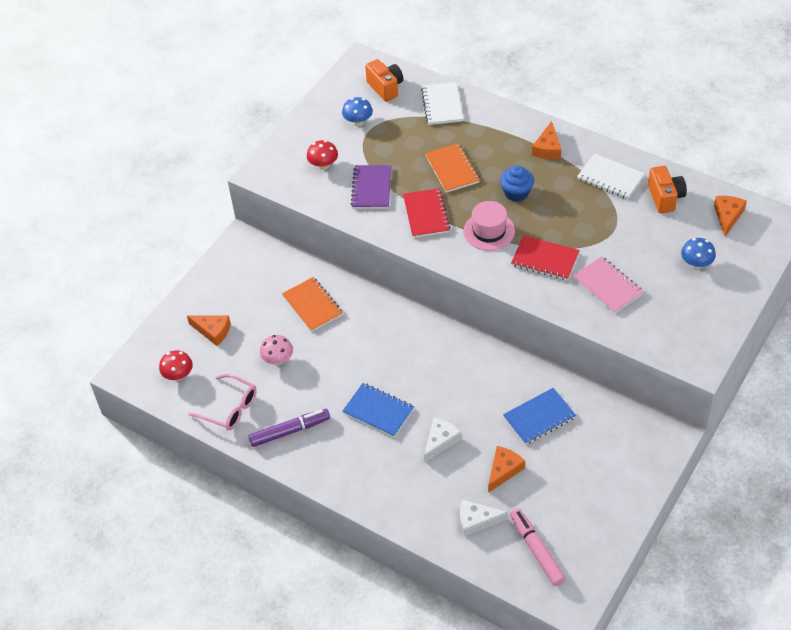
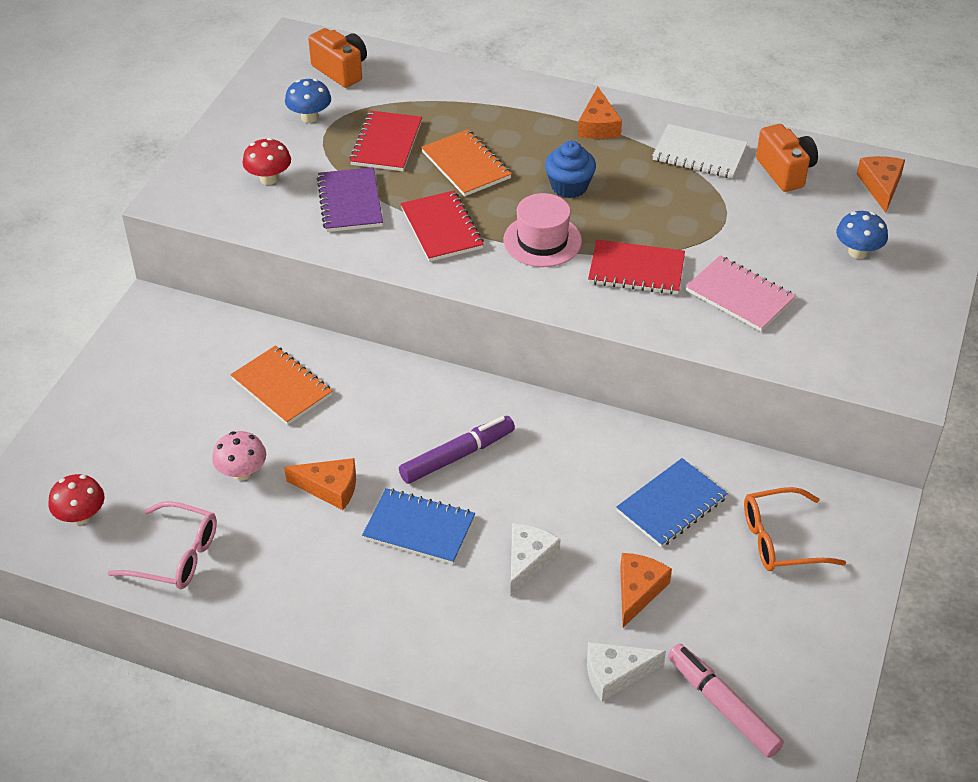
camera: 15 degrees left, 5 degrees down
(213, 331) = (128, 443): orange cheese -> orange cheese (330, 488)
(290, 431) = (282, 578): purple marker -> purple marker (457, 456)
(404, 147) = (386, 143): none -> red notebook
(442, 105) = (430, 85): white notebook -> none
(602, 450) = (780, 540): none -> orange glasses

